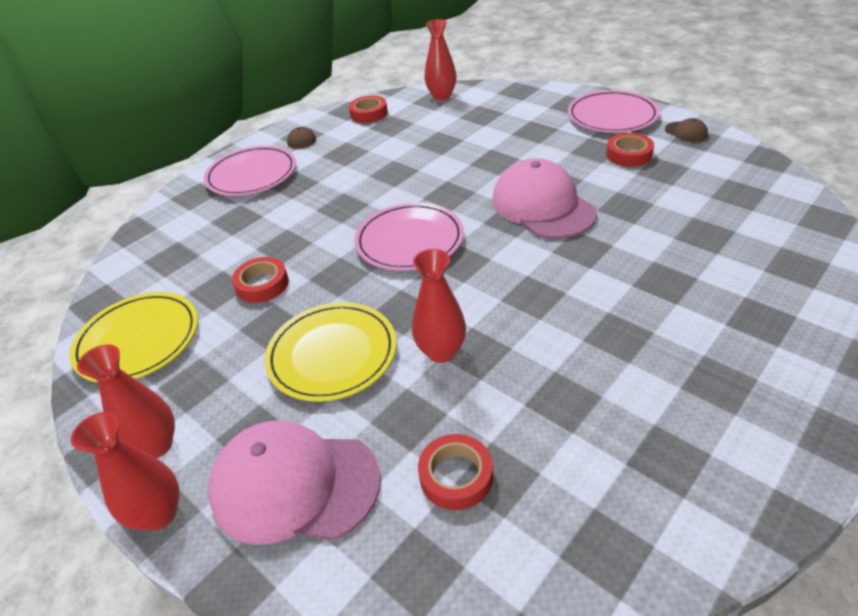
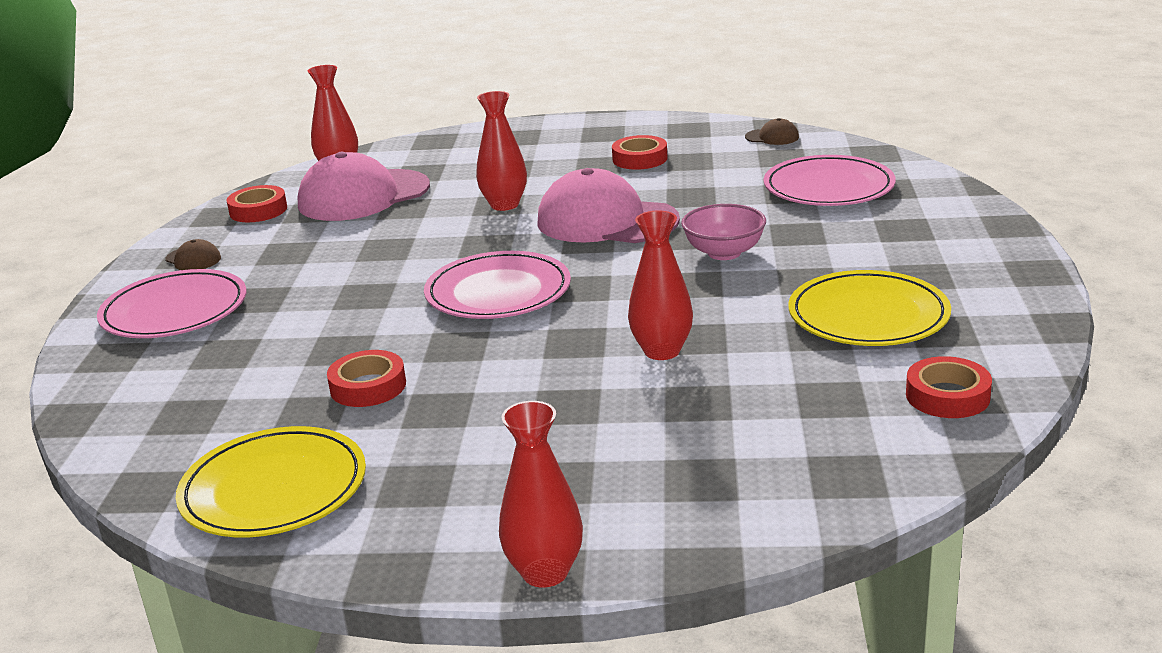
camera: 40 degrees left, 15 degrees down
(156, 445) = (454, 539): red vase -> red vase (504, 205)
(294, 485) = (656, 487): pink cap -> pink cap (363, 196)
(332, 354) = (549, 398): yellow plate -> yellow plate (868, 316)
(456, 476) = (796, 413): red tape -> red tape (947, 396)
(587, 275) = (724, 253): none -> pink bowl
(612, 116) = (579, 135): pink plate -> pink plate (828, 187)
(686, 132) = (673, 127): brown cap -> brown cap (772, 137)

